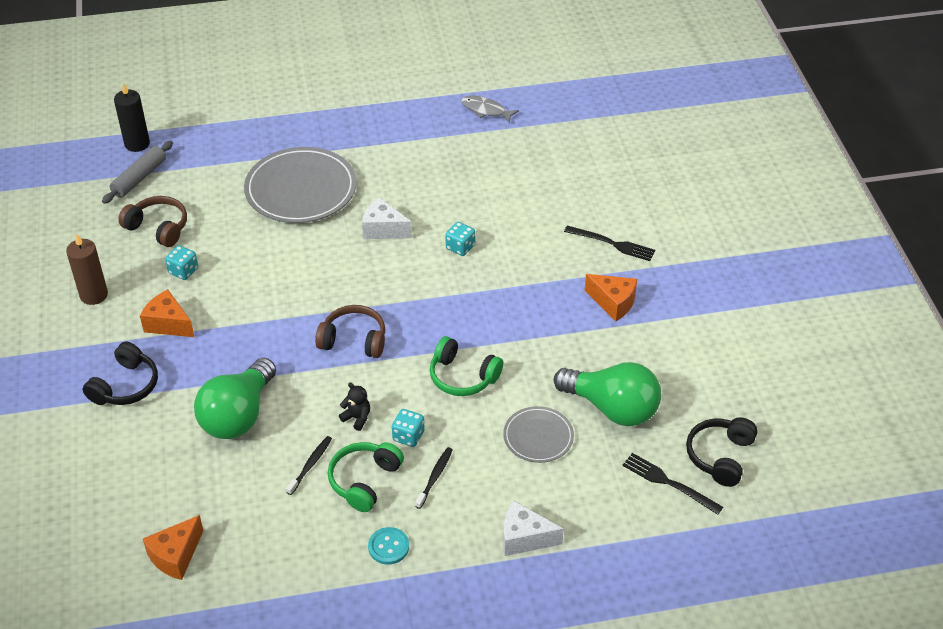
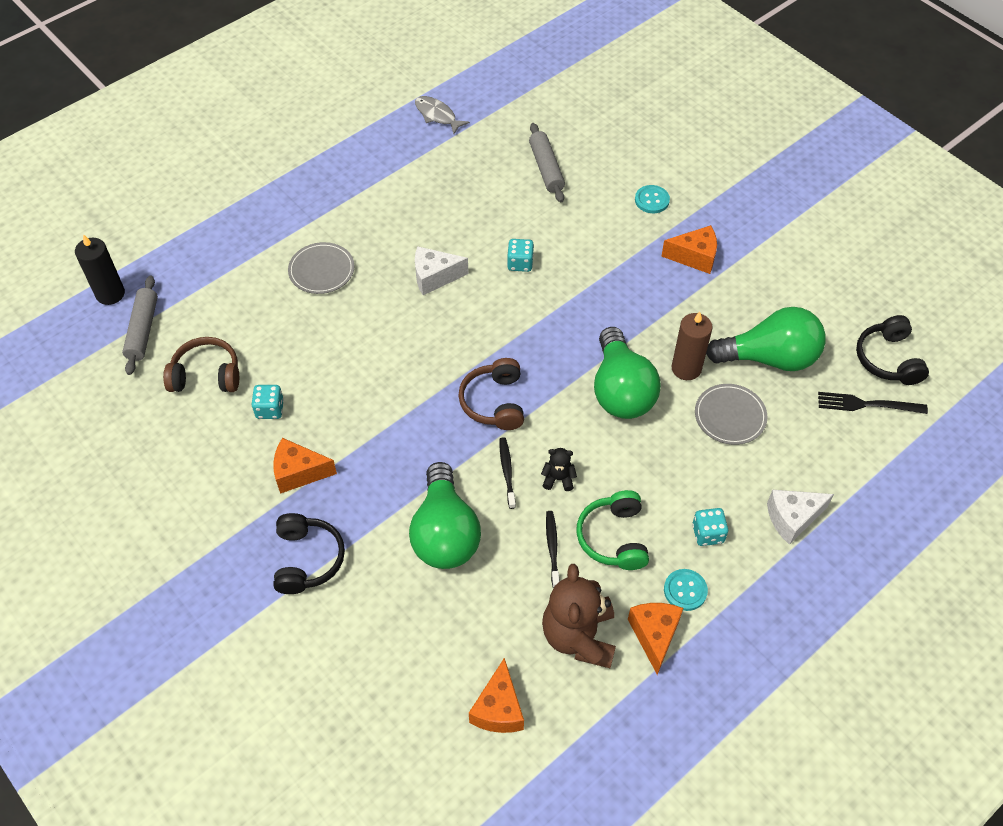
camera: 30 degrees left, 10 degrees up
(94, 295) = (195, 479): brown candle -> brown candle (686, 368)
(277, 537) = (579, 636): none -> brown teddy bear
(301, 189) = (321, 270): grey plate -> grey plate, size x0.54
(336, 566) = (654, 635): none -> orange cheese
(354, 340) = (494, 402): brown headphones -> brown headphones turned 75 degrees counterclockwise
(408, 436) = (618, 473): turquoise dice -> turquoise dice (708, 533)
(435, 477) = (672, 501): black toothbrush -> black toothbrush (507, 472)
(462, 376) = (621, 390): green headphones -> green light bulb
(486, 110) = (437, 115): grey fish -> grey fish turned 45 degrees clockwise
(543, 184) = (546, 168): none -> grey rolling pin
(613, 244) = (652, 200): black fork -> turquoise button

